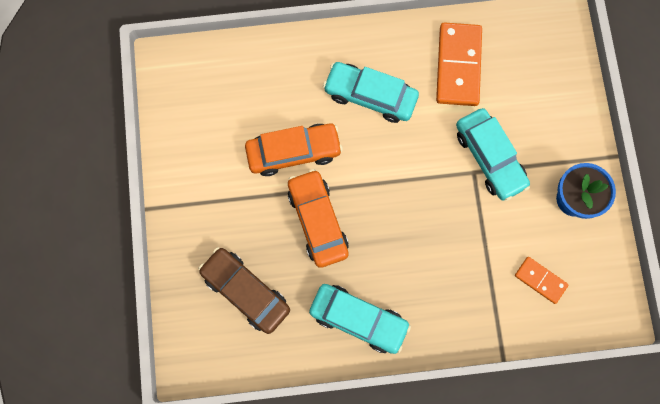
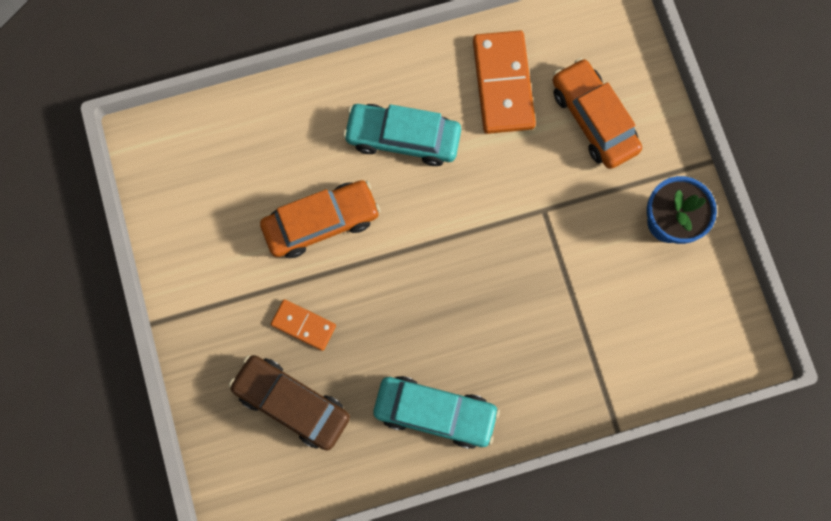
camera: 10 degrees left, 0 degrees up
(318, 221) = (365, 301): orange car -> orange car (593, 119)
(489, 158) = (559, 189): turquoise car -> none
(540, 280) = (645, 326): orange domino -> orange domino (303, 325)

